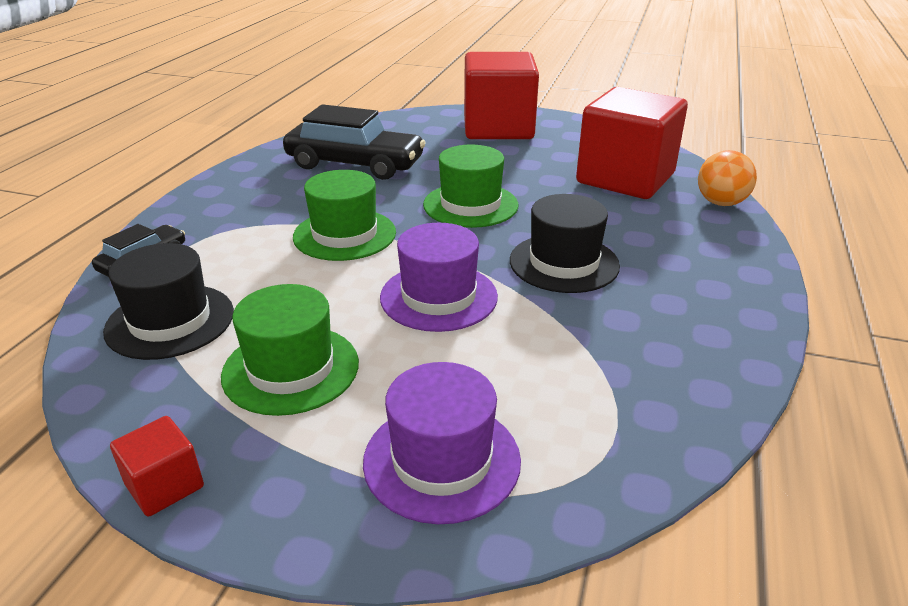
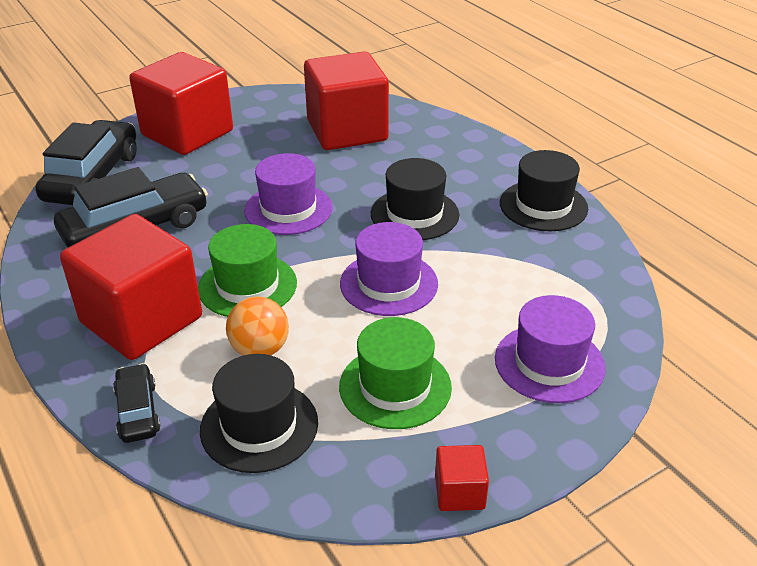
camera: 50 degrees left, 5 degrees up
(250, 215) = (141, 320): none -> red cube
(390, 126) = (93, 177): none -> black car
(470, 205) = (288, 209): green hat -> purple hat
(714, 330) = (543, 206): none -> black hat
(721, 203) = (426, 119): orange ball -> orange ball (260, 350)

